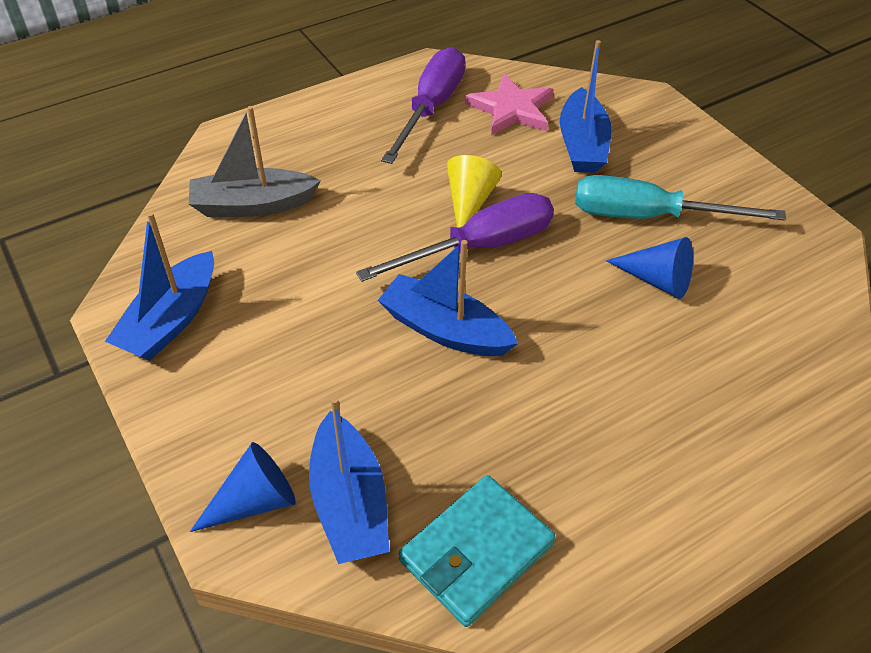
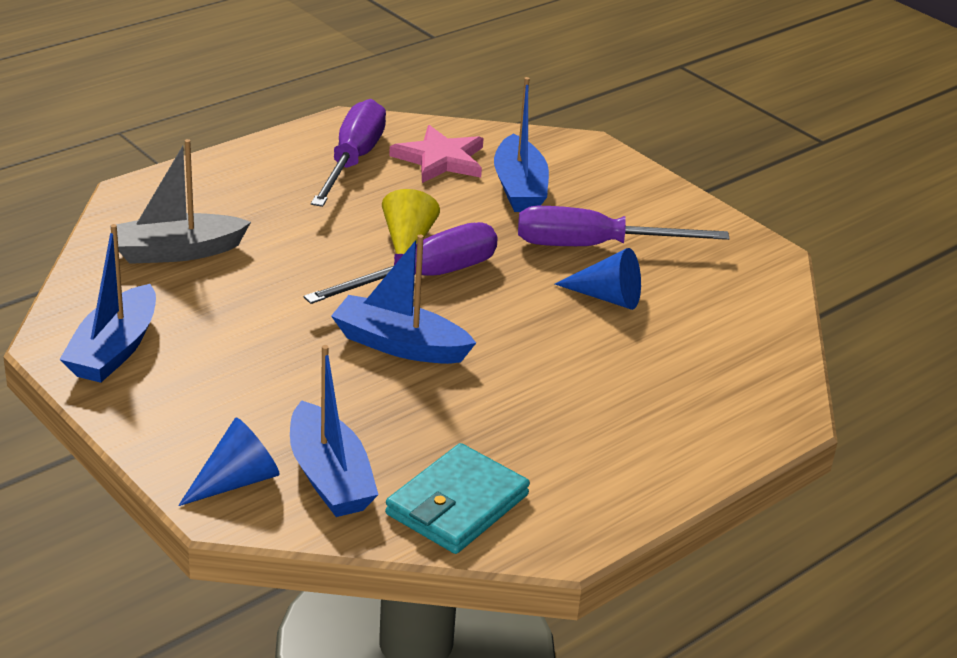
camera: 10 degrees left, 15 degrees down
(647, 216) = (593, 246): turquoise screwdriver -> purple screwdriver

